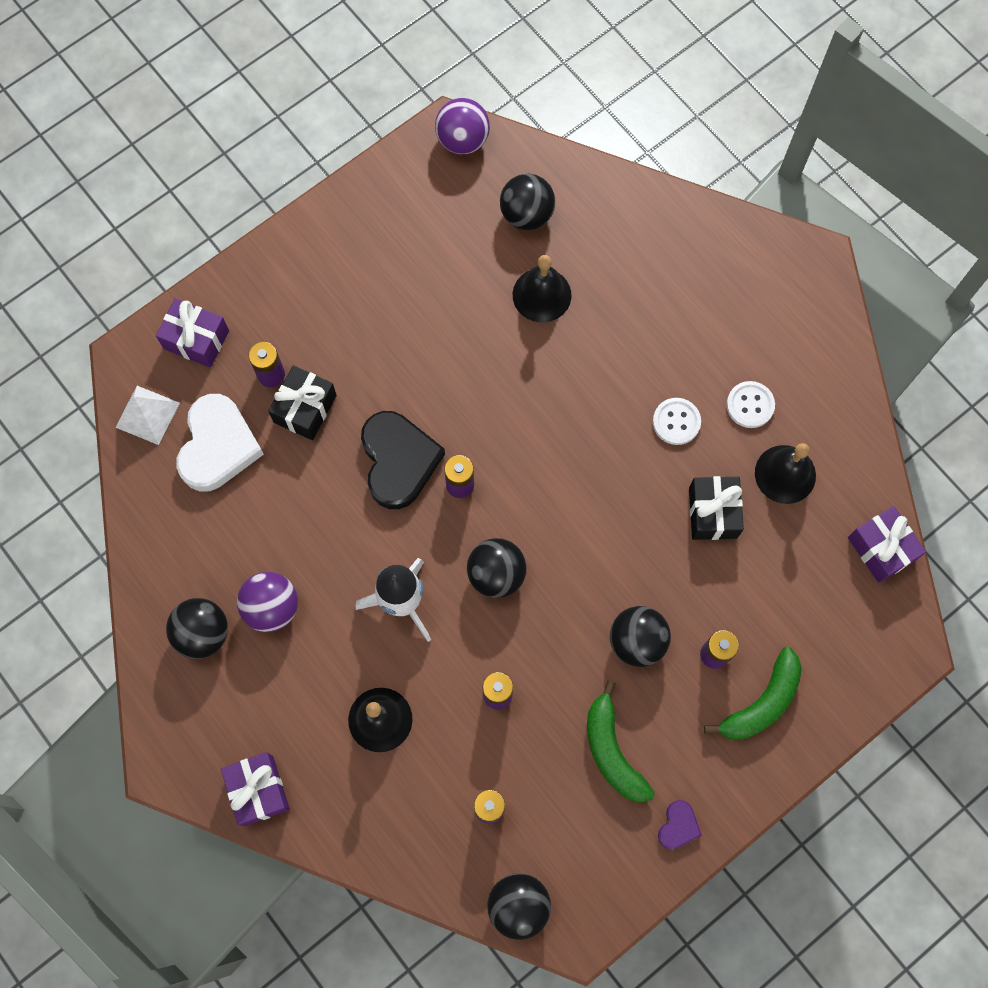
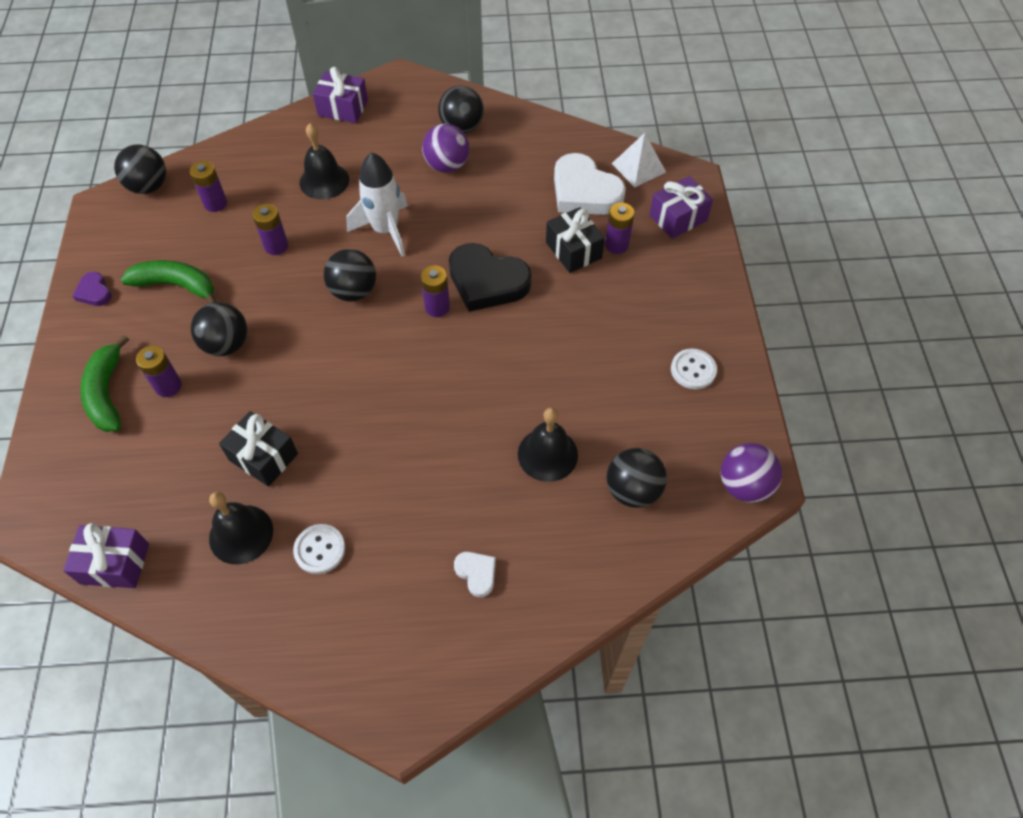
camera: 125 degrees right, 15 degrees down
(676, 422) = (356, 481): white button -> white button (693, 370)
(679, 281) = (476, 573): none -> white heart

